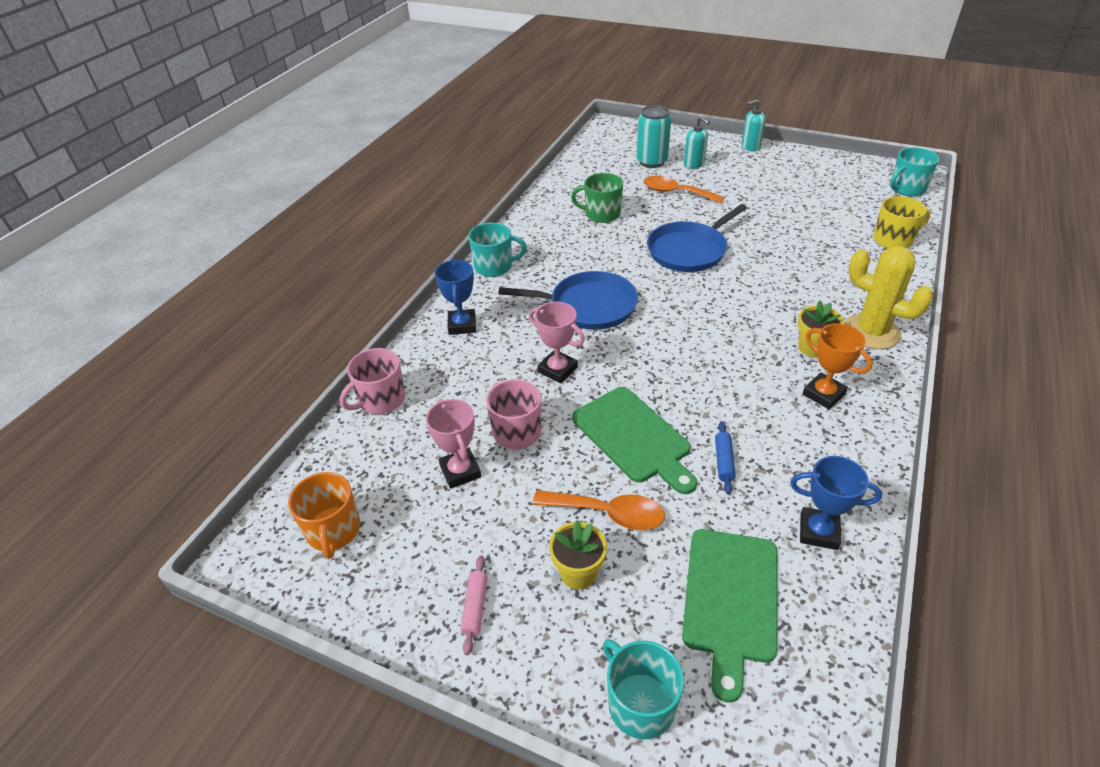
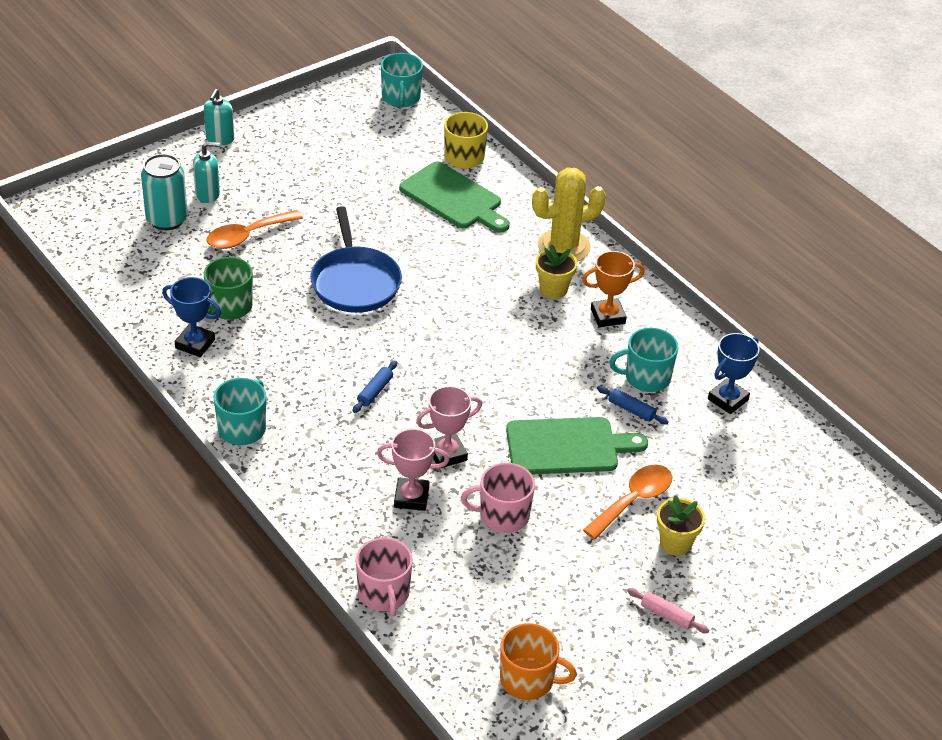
camera: 65 degrees left, 0 degrees up
(460, 471) = (522, 571): pink trophy -> pink trophy (411, 497)
(462, 325) = (321, 492): blue trophy -> blue trophy (195, 344)
(588, 306) = (375, 391): blue pan -> blue rolling pin
(640, 703) = (795, 560): turquoise mug -> turquoise mug (646, 377)
(730, 600) = (750, 475): green cutting board -> green cutting board (453, 198)

